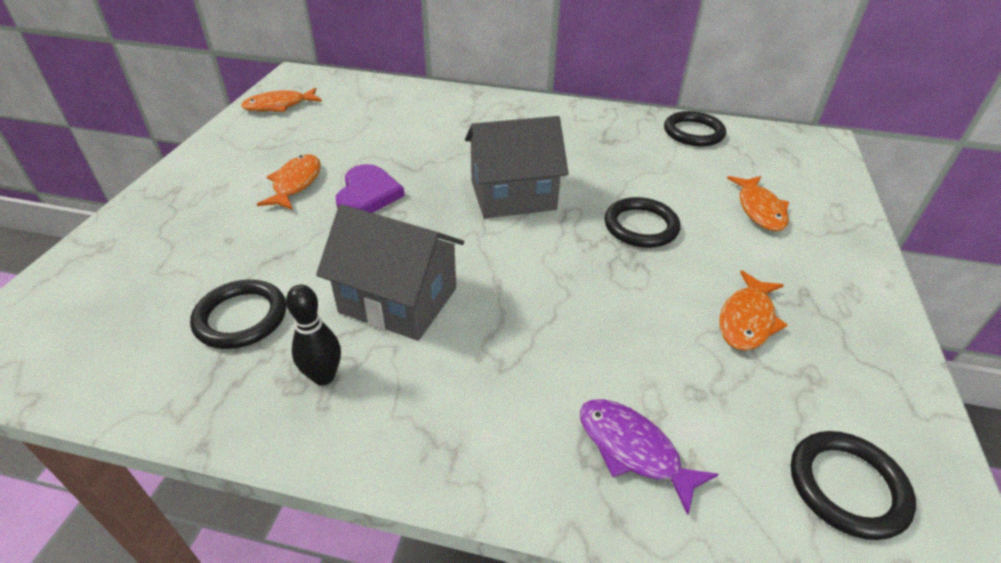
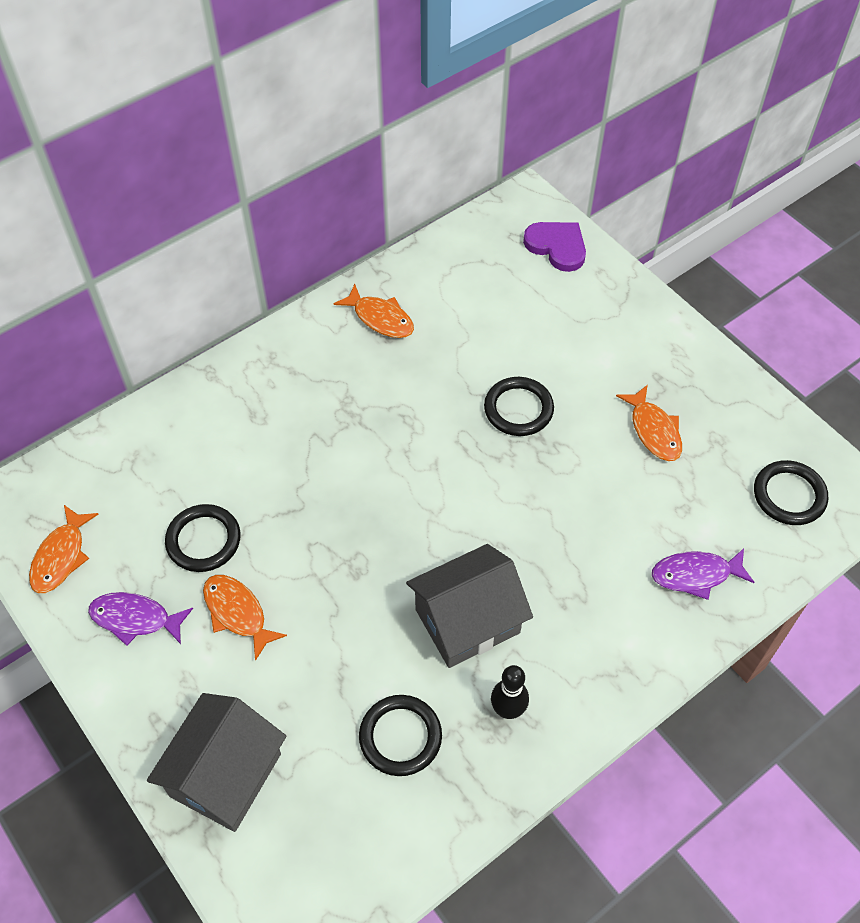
camera: 50 degrees left, 15 degrees up
(254, 148) = (135, 619): none -> purple fish
(368, 194) = (308, 565): purple heart -> purple heart (557, 246)
(513, 195) = (406, 462): grey house -> grey house (225, 775)
(693, 132) = (436, 269): black ring -> black ring (203, 540)
(759, 210) = (565, 321): orange fish -> orange fish (380, 318)

